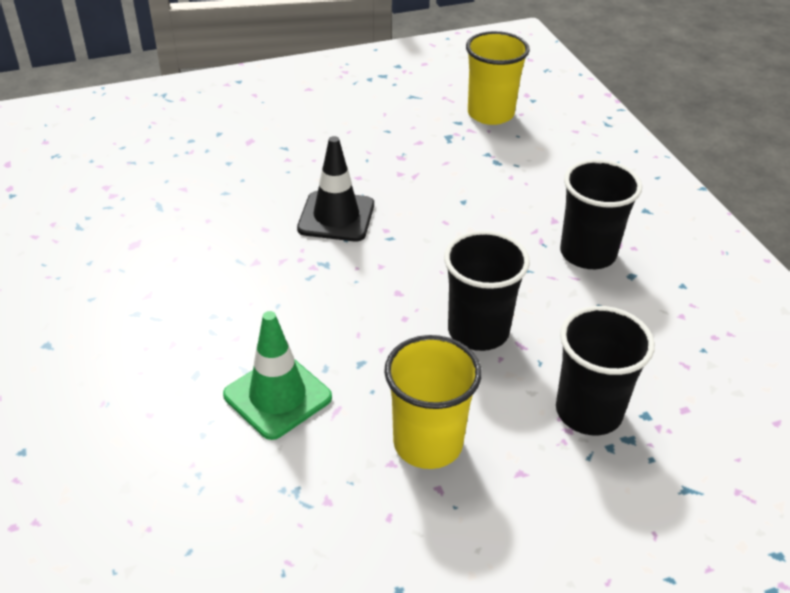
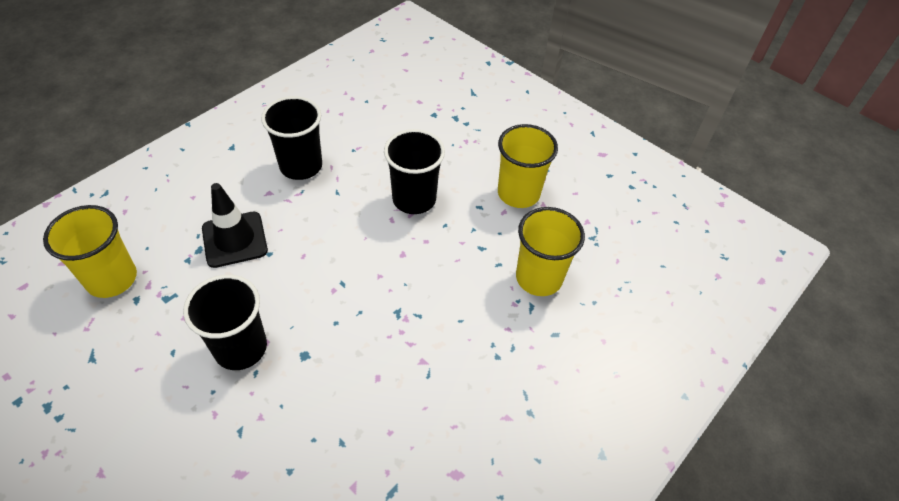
camera: 120 degrees left, 10 degrees up
(277, 396) = (539, 278): green traffic cone -> yellow cup
(336, 217) = (334, 331): black traffic cone -> black traffic cone (234, 239)
(588, 411) = (447, 136): black cup -> black cup (240, 348)

